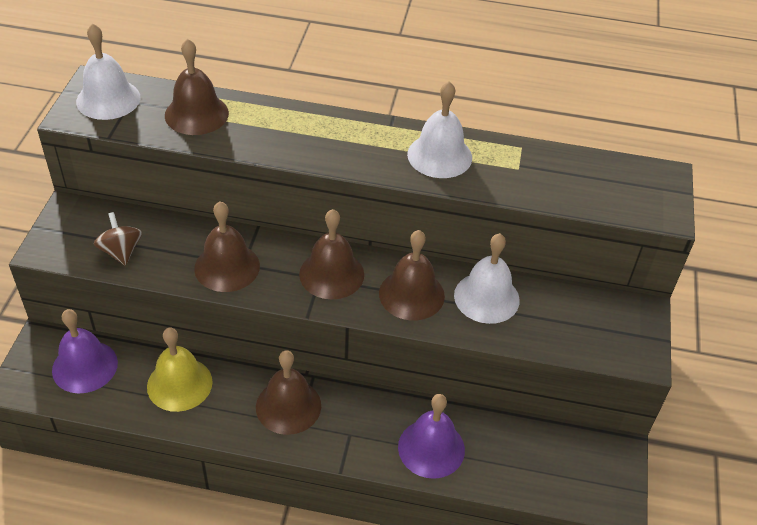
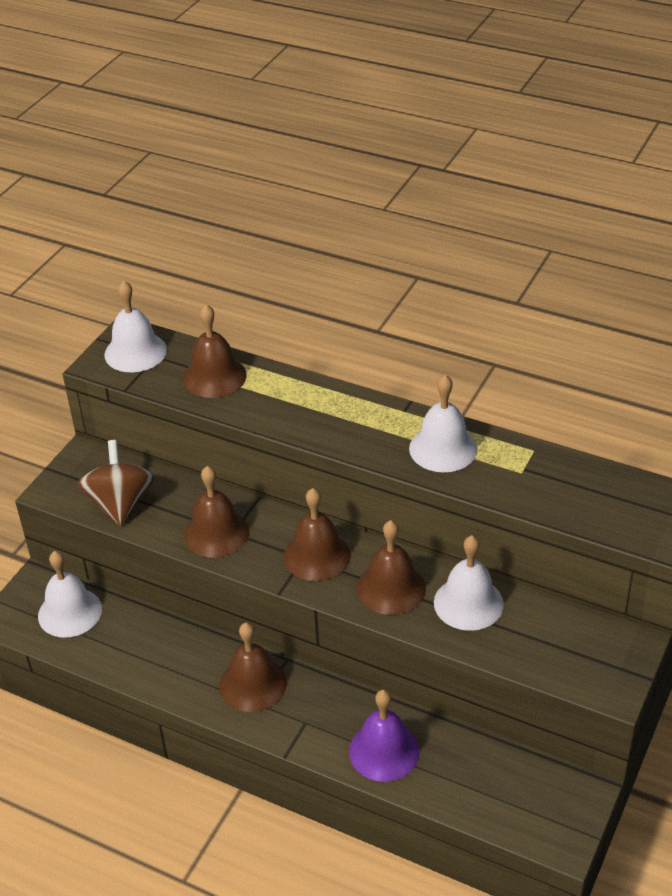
camera: 20 degrees right, 5 degrees down
(85, 366) = (70, 612): purple bell -> white bell
(121, 251) = (120, 503): brown spinning top -> brown spinning top, size x1.58
(179, 384) = (154, 644): yellow bell -> none

